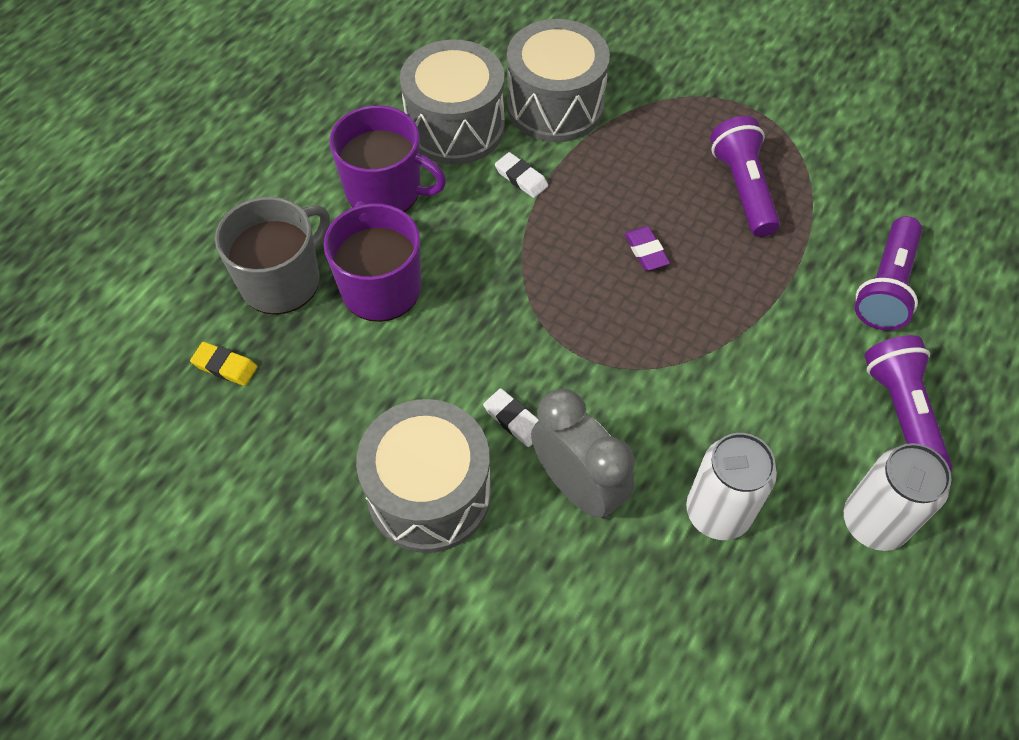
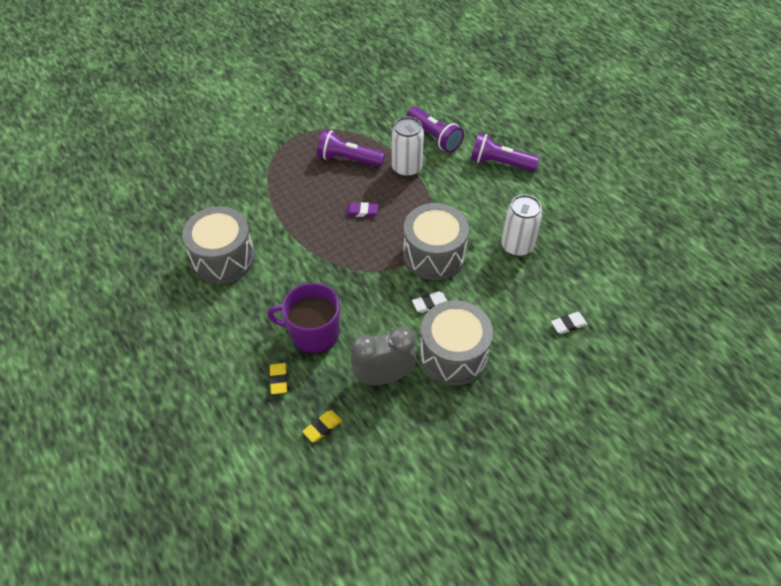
camera: 65 degrees left, 5 degrees down
(282, 280) = (278, 379): grey mug -> yellow eraser
(385, 190) = (246, 307): purple mug -> none
(521, 178) = (281, 243): white eraser -> white eraser (568, 324)
(555, 106) = (241, 209): grey drum -> grey drum (434, 255)
(577, 486) = (479, 292): grey clock -> grey clock (383, 377)
(873, 523) = (546, 196): white can -> white can (406, 168)

